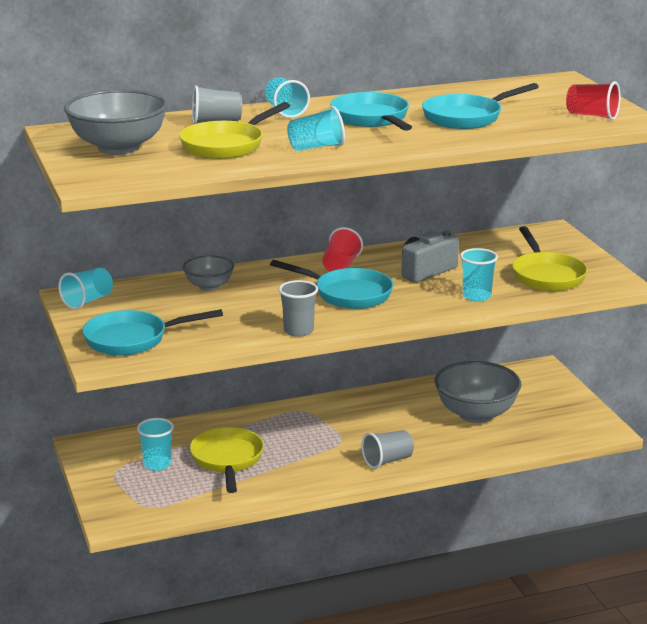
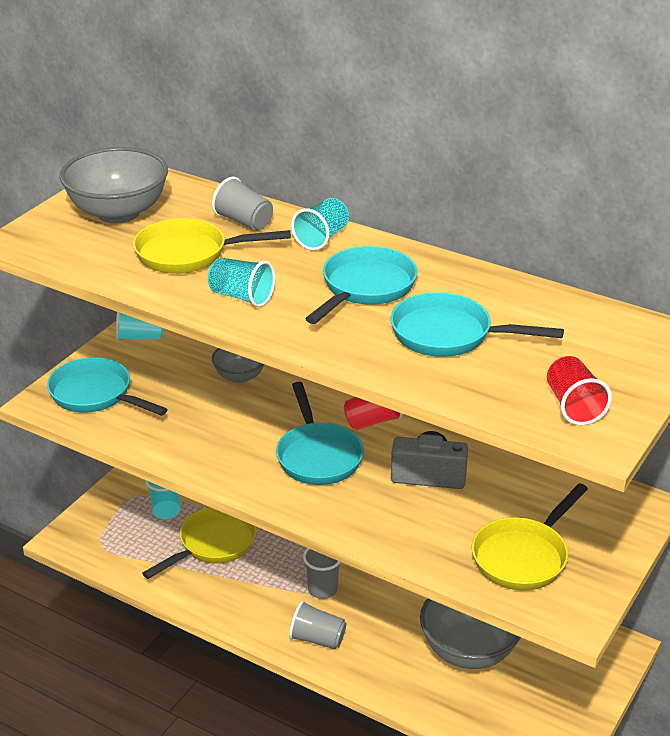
camera: 50 degrees right, 10 degrees up
(298, 331) = (209, 468): grey cup -> grey cup (322, 589)
(476, 296) = (412, 534): turquoise cup -> none

